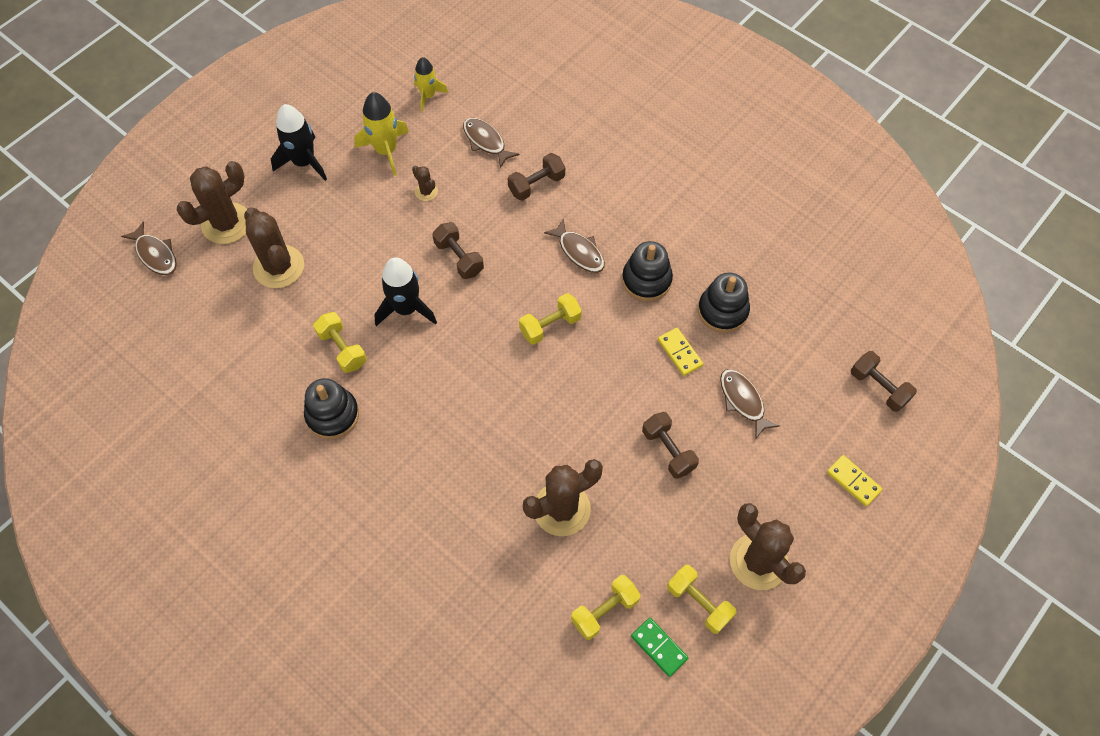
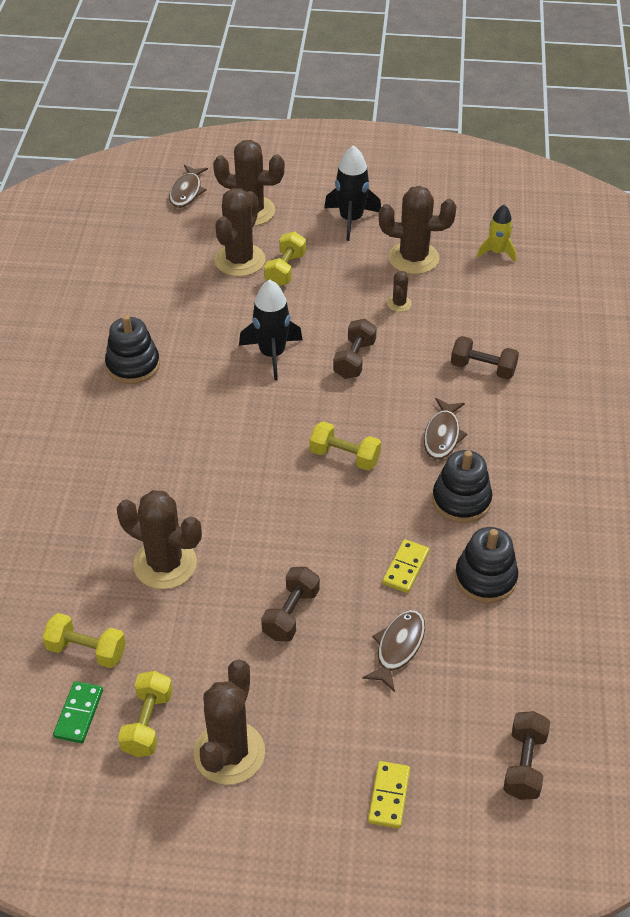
camera: 55 degrees right, 15 degrees down
(342, 349) = (198, 337): yellow dumbbell -> yellow dumbbell (285, 270)
(386, 151) = (413, 258): yellow rocket -> brown cactus
(486, 142) = (491, 312): brown fish -> none

